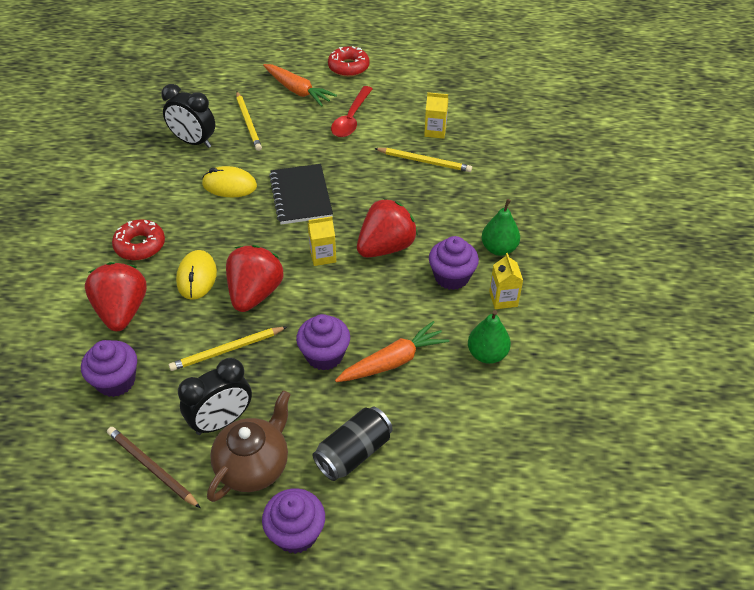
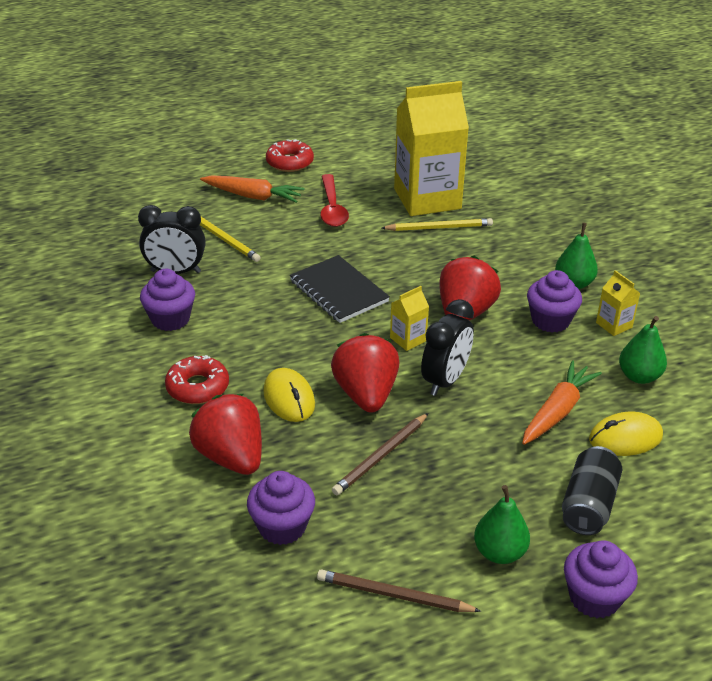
camera: 25 degrees left, 10 degrees down
(221, 421) = (431, 524): black clock -> black clock (445, 380)
(227, 350) = (381, 456): yellow pencil -> brown pencil
(229, 185) = (252, 302): yellow mouse -> yellow mouse (625, 438)
(253, 465) = (499, 552): brown teapot -> green pear
(324, 355) = (486, 428): purple cupcake -> purple cupcake (170, 319)
(435, 131) = (427, 199): yellow carton -> yellow carton, size x2.42

